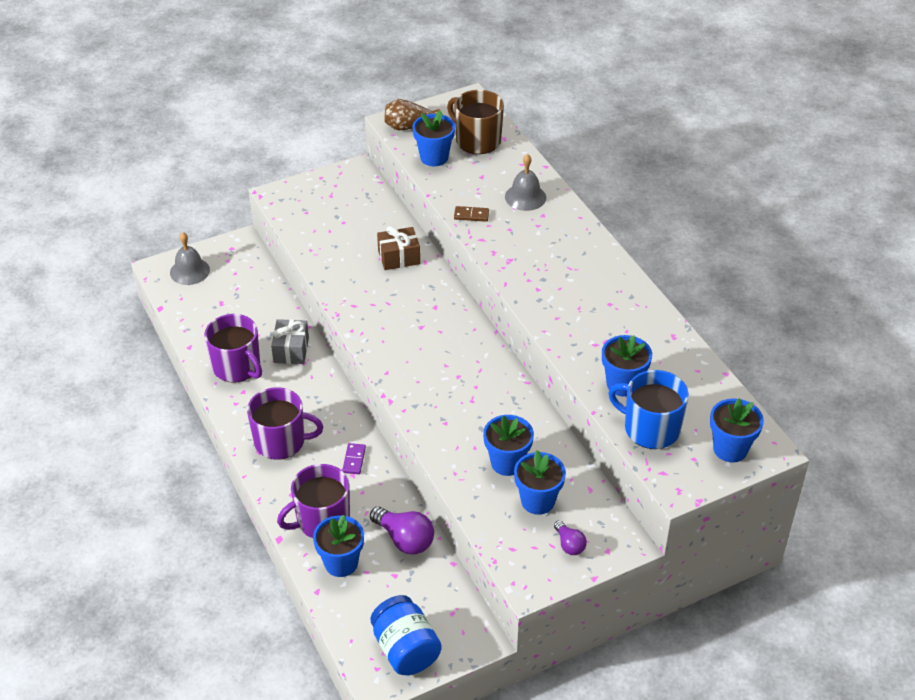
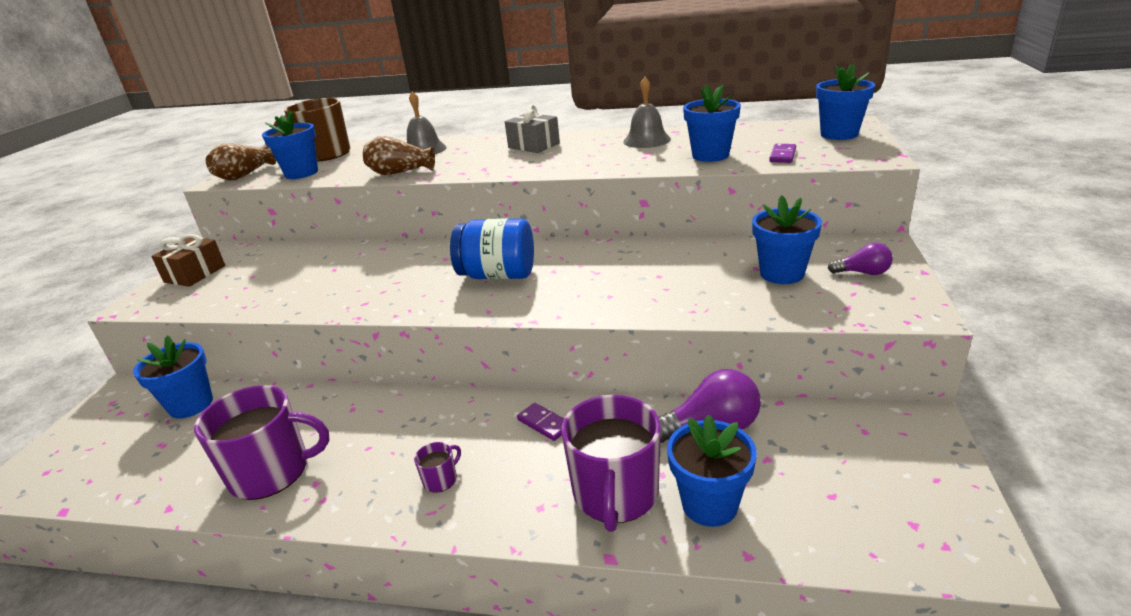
camera: 50 degrees left, 15 degrees down
(189, 271) = (70, 453): grey bell -> grey bell (646, 140)
(281, 441) = (441, 479): purple mug -> purple mug, size x0.42
(291, 350) = (320, 412): grey gift -> grey gift (534, 145)
(399, 257) = (352, 259): brown gift -> brown gift (195, 274)
(405, 649) = (916, 499): blue jar -> blue jar (498, 275)
(471, 215) = (400, 172): brown domino -> brown vase
(507, 463) = (708, 276): blue flower pot -> blue flower pot (191, 405)
(650, 428) = (782, 155): blue mug -> purple domino

